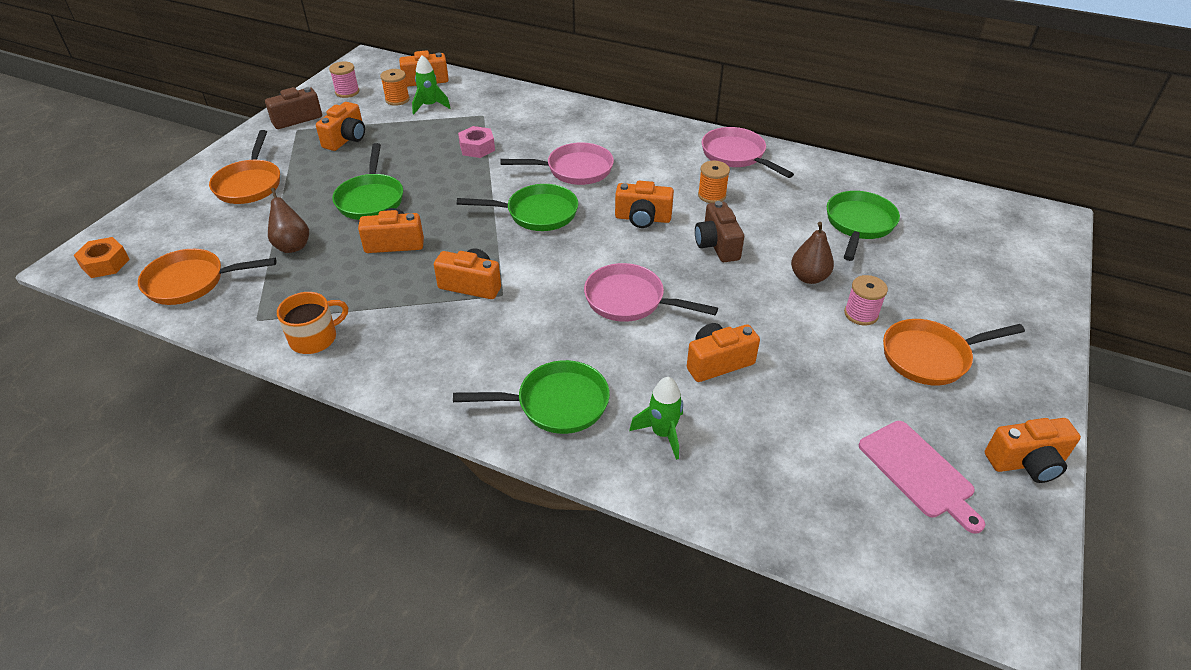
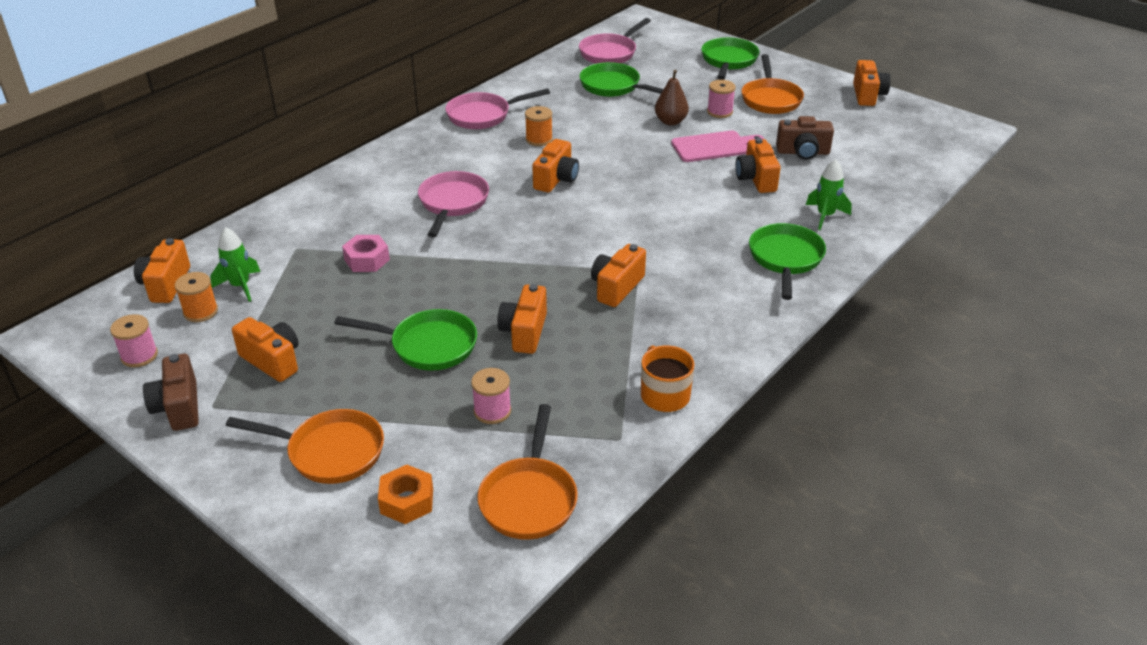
camera: 75 degrees left, 5 degrees down
(105, 263) = (451, 592): orange nut -> orange nut (407, 501)
(292, 245) = (492, 411): brown pear -> pink spool
(537, 213) = (517, 235): green pan -> green pan (728, 61)
(630, 300) = (670, 205): pink pan -> pink pan (610, 53)
(717, 245) = (612, 151): brown camera -> brown camera (803, 152)
(918, 472) = (871, 130): pink cutting board -> pink cutting board (713, 146)

